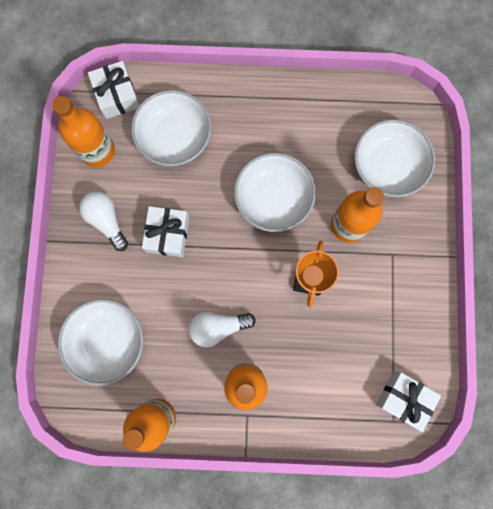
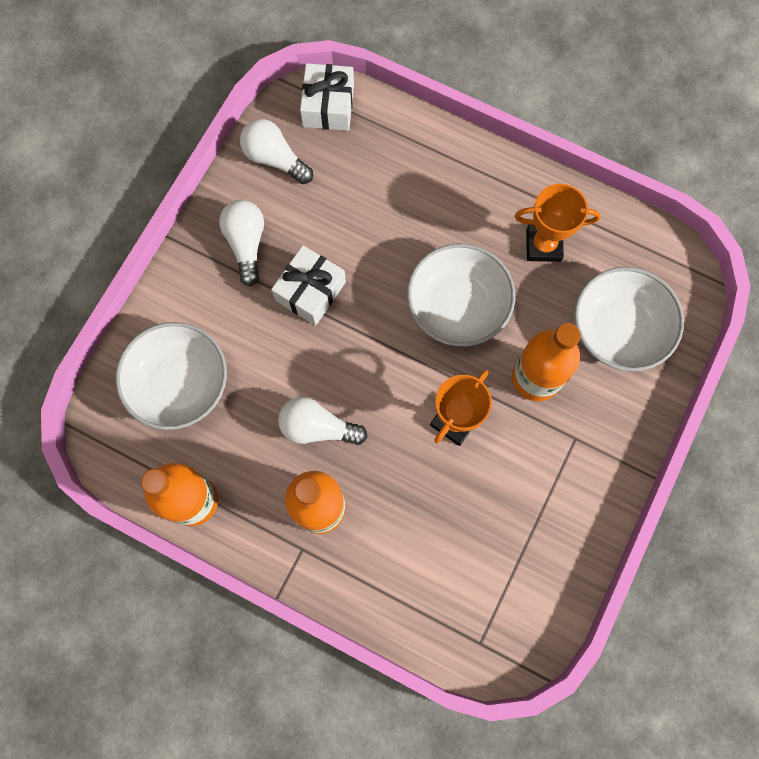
camera: 25 degrees right, 5 degrees down
(97, 151) = (275, 159): orange bottle -> white light bulb
(174, 137) = (373, 182): white bowl -> none
(311, 130) = (543, 245): none -> orange trophy
(403, 399) = (506, 622): white gift -> none

